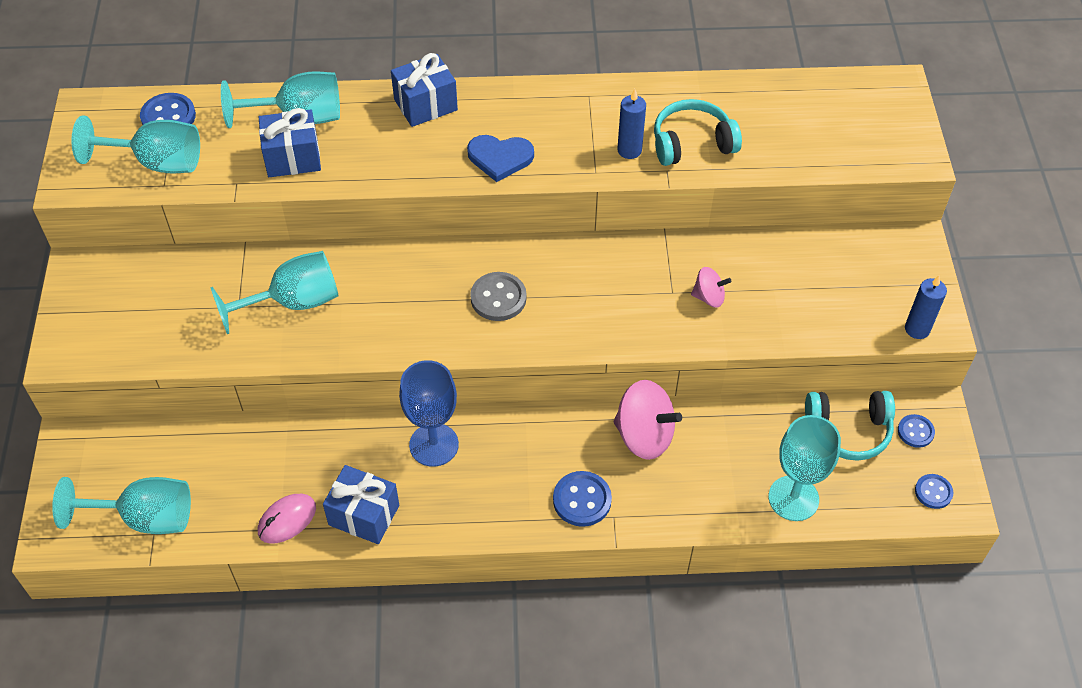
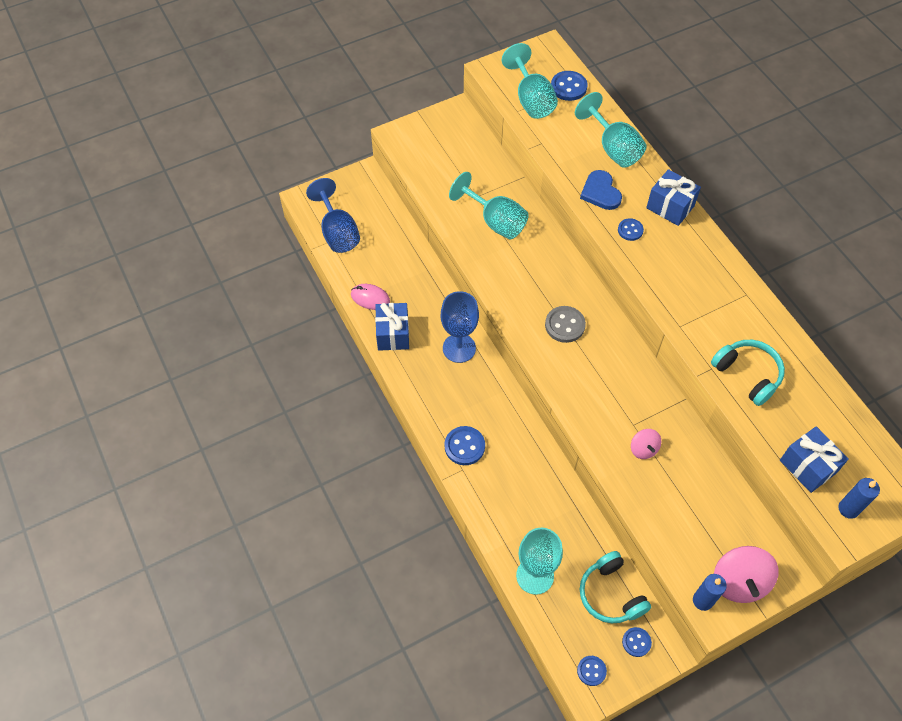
camera: 65 degrees right, 5 degrees up
(145, 518) = (337, 232): turquoise goblet -> blue goblet
(293, 158) = (579, 160): blue gift -> blue gift (808, 466)
(433, 156) = (630, 230): none -> blue button
(500, 158) = (654, 267): blue heart -> blue heart (600, 192)
(629, 150) = (713, 338): blue candle -> blue candle (848, 509)
(644, 435) = (532, 464): pink spinning top -> pink spinning top (739, 582)

